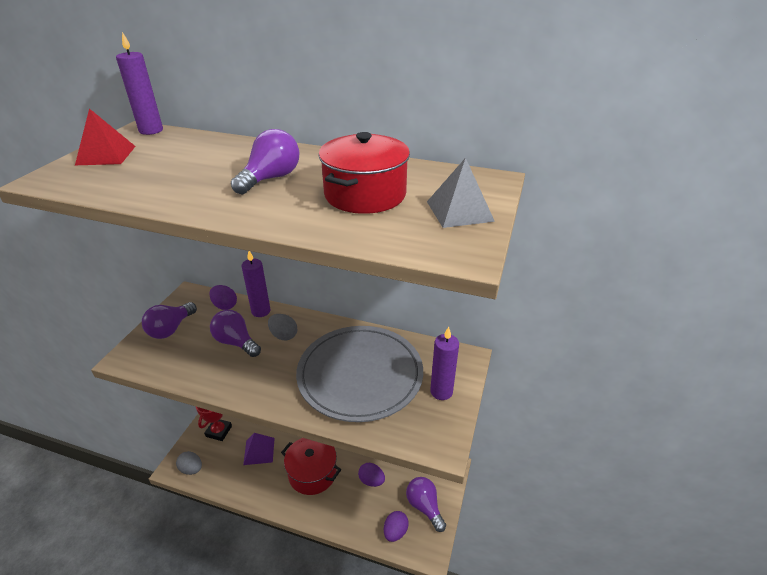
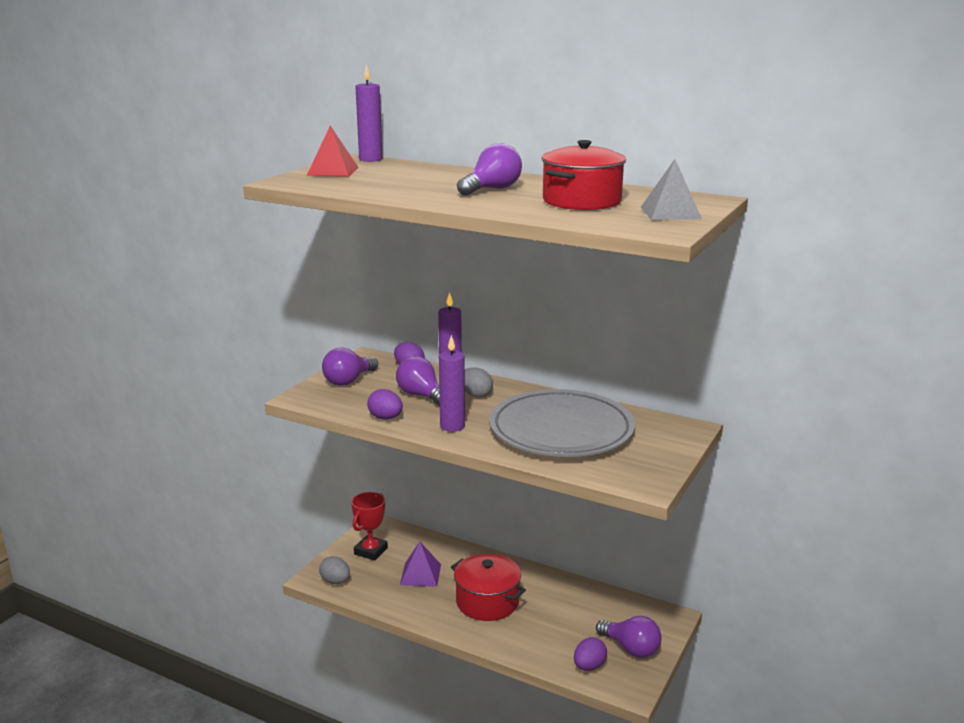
camera: 10 degrees right, 15 degrees down
(371, 480) = (563, 617): purple egg -> purple egg (385, 418)
(424, 506) = (631, 648): purple light bulb -> purple light bulb turned 150 degrees clockwise
(441, 391) = (654, 449): purple candle -> purple candle (452, 426)

